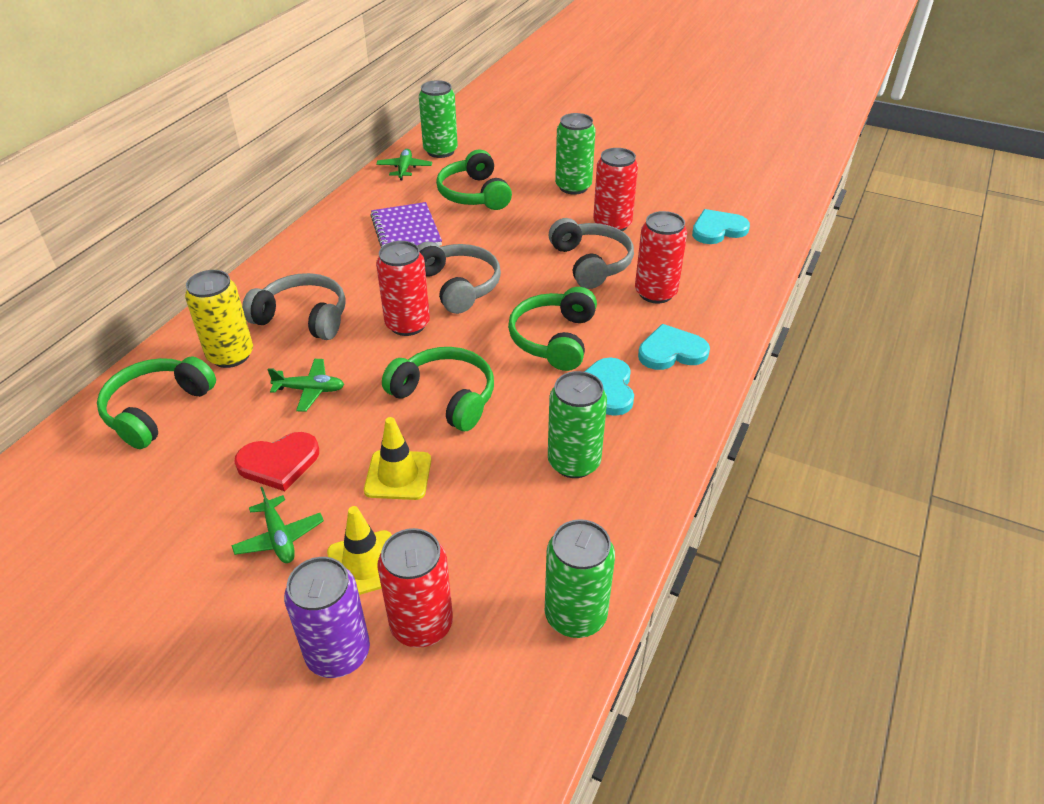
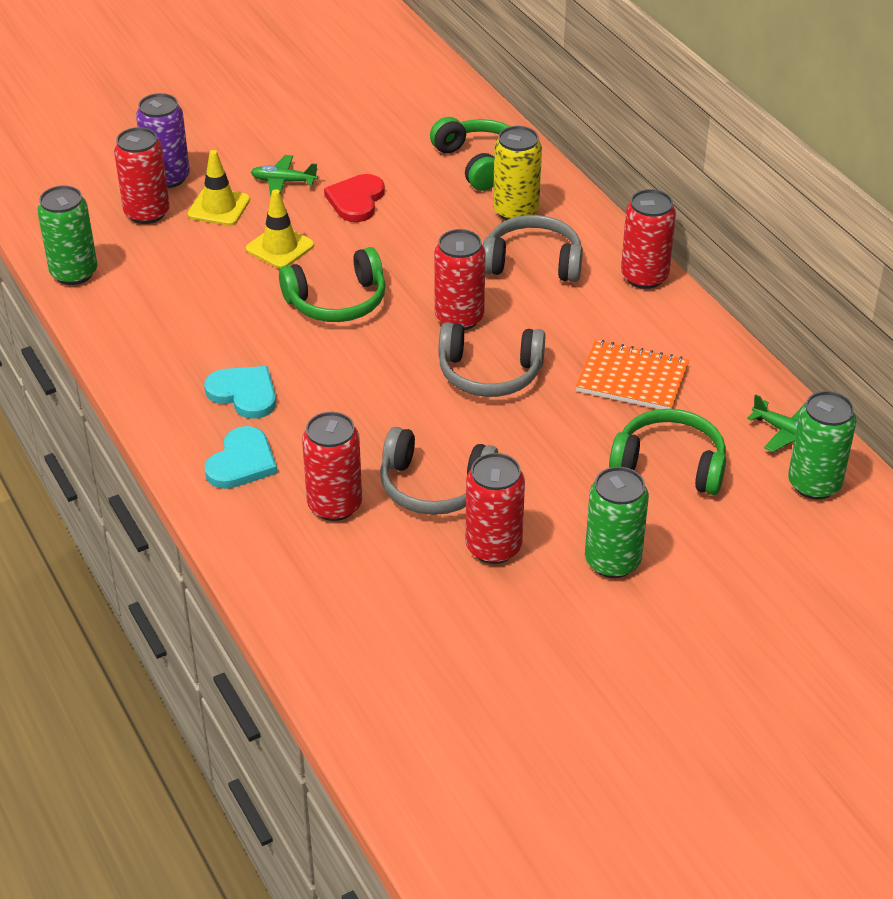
camera: 125 degrees right, 0 degrees up
(281, 263) = (644, 277): none -> red can
(303, 318) = (533, 263): grey headphones -> grey headphones turned 135 degrees counterclockwise
(310, 390) = (424, 237): green plane -> none
(406, 230) = (632, 379): purple notebook -> orange notebook
(554, 339) = (341, 396): green headphones -> none
(574, 462) = (190, 334): green can -> none
(718, 230) = (393, 636): turquoise heart -> none

